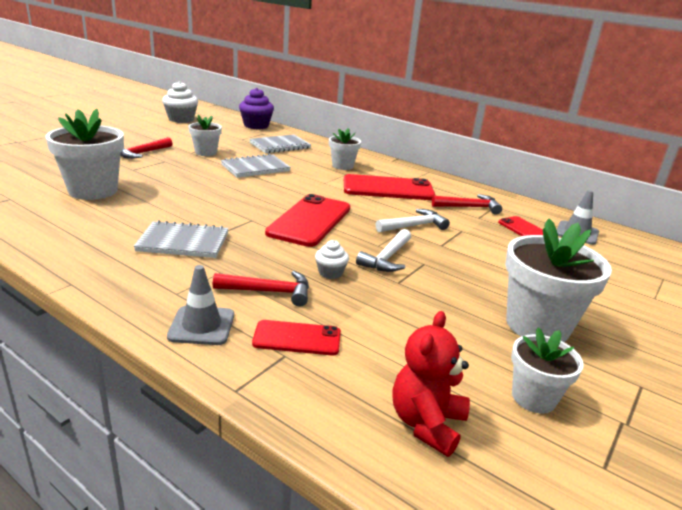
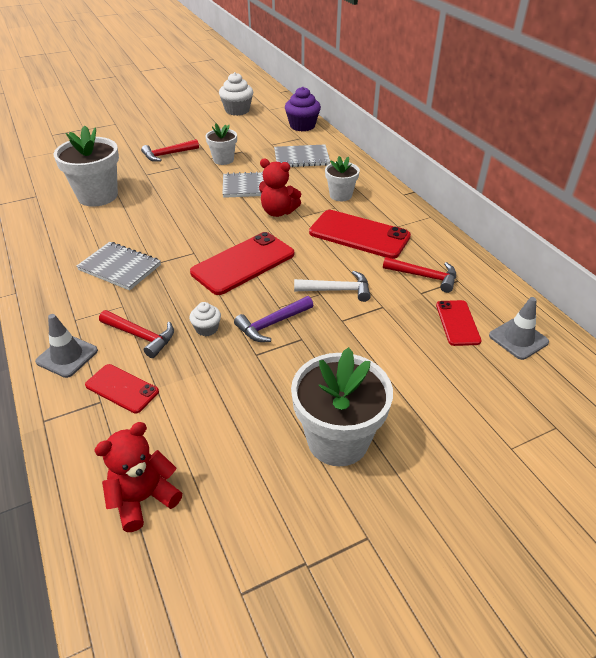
camera: 30 degrees right, 15 degrees up
(301, 182) = (278, 212): none -> red teddy bear
(387, 258) = (272, 324): white hammer -> purple hammer
(533, 397) = (252, 510): white flower pot -> none

